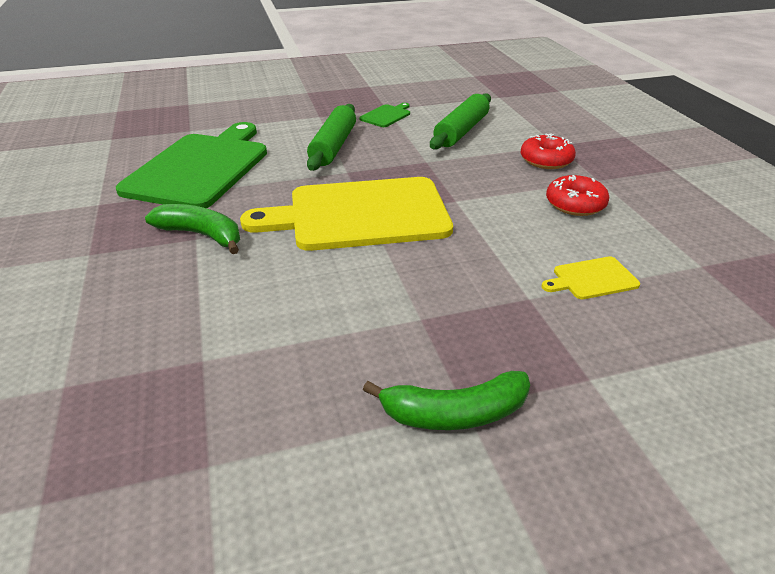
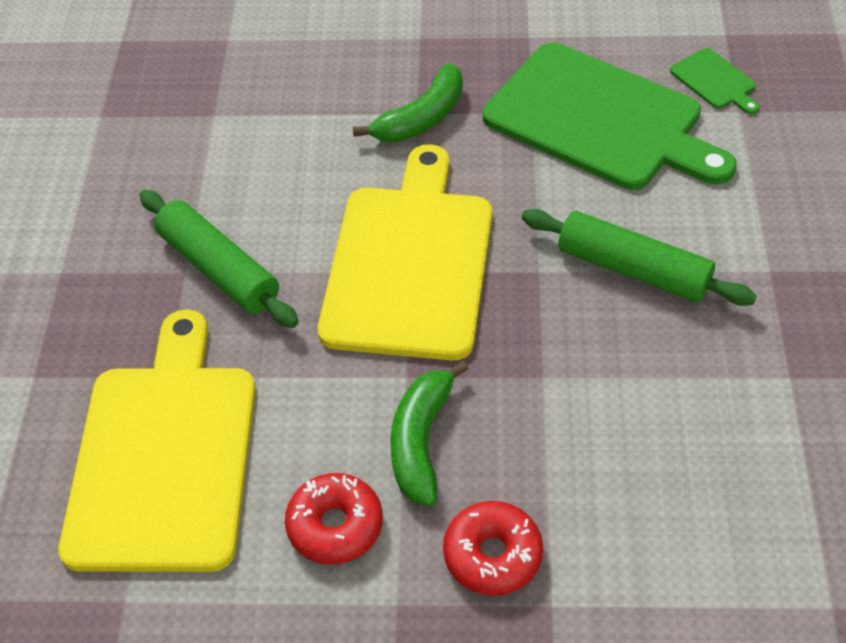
camera: 110 degrees right, 15 degrees up
(386, 115) = (753, 369): green cutting board -> green cutting board (715, 81)
(454, 413) = (58, 263): green banana -> green banana (421, 441)
(461, 131) = (652, 466): green rolling pin -> green rolling pin (219, 269)
(592, 279) = (165, 455): yellow cutting board -> yellow cutting board, size x2.47

